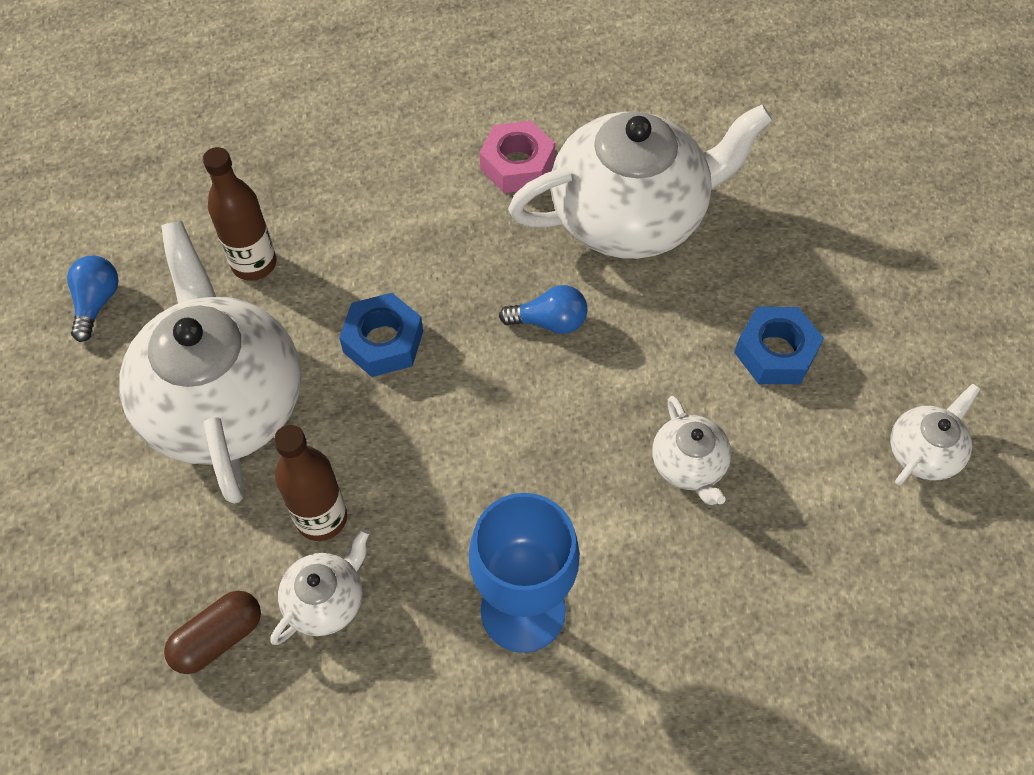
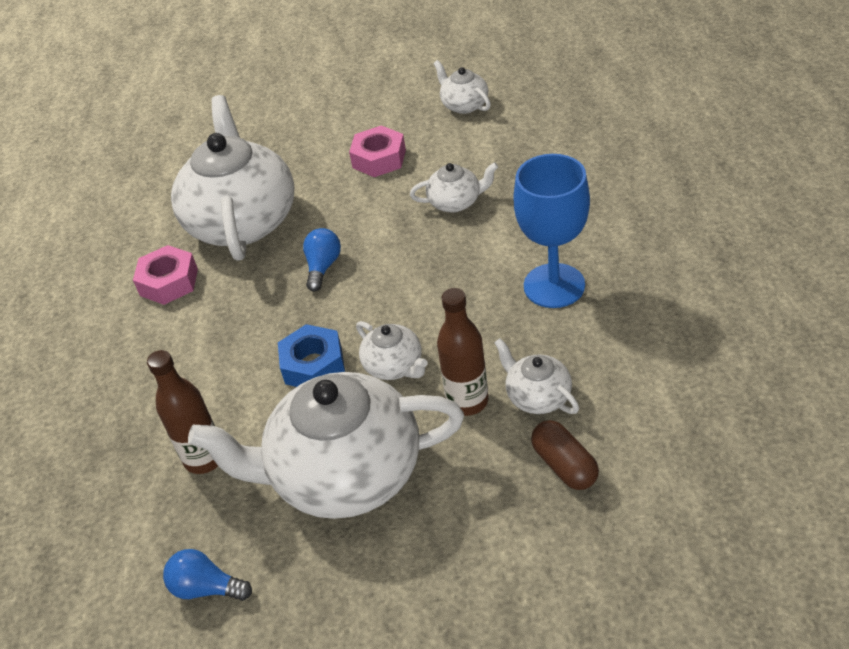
camera: 75 degrees left, 15 degrees down
(380, 429) = (394, 366): none -> white teapot
(775, 352) = (379, 159): blue nut -> pink nut

